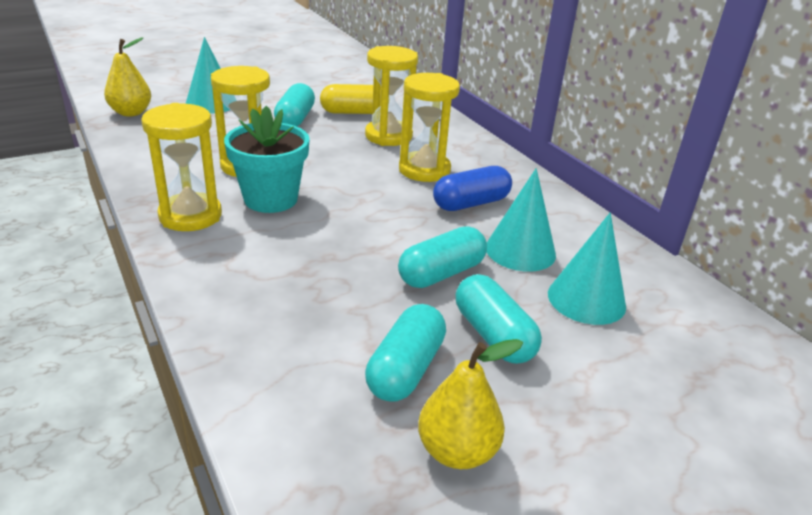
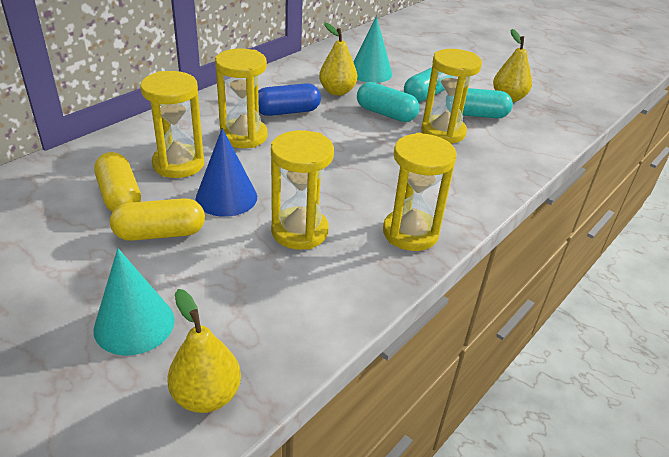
camera: 110 degrees left, 5 degrees up
(271, 199) = (350, 200): turquoise flower pot -> none
(295, 119) = (160, 233): turquoise capsule -> yellow capsule
(322, 146) = (226, 197): none -> blue cone
(367, 309) = (443, 132): none -> yellow hourglass
(471, 203) = (287, 112): blue capsule -> blue capsule turned 60 degrees counterclockwise
(520, 250) = (337, 91): turquoise cone -> yellow pear

